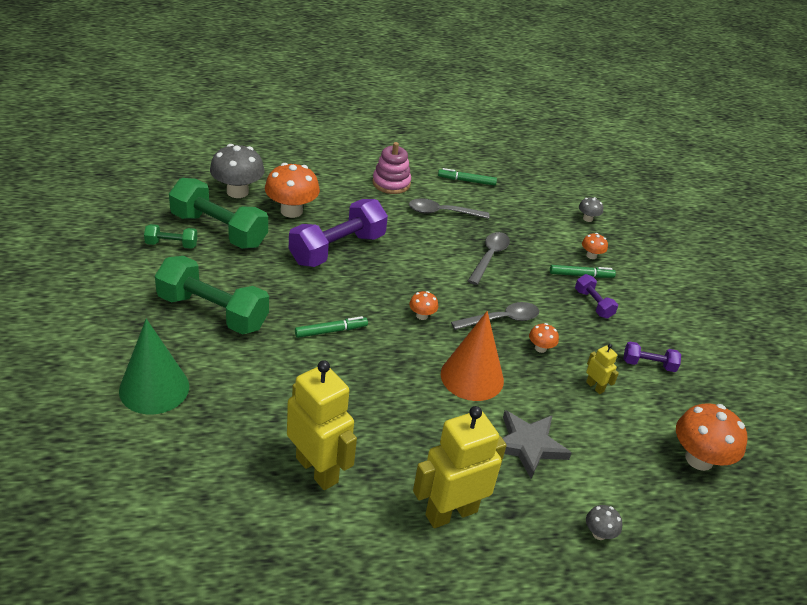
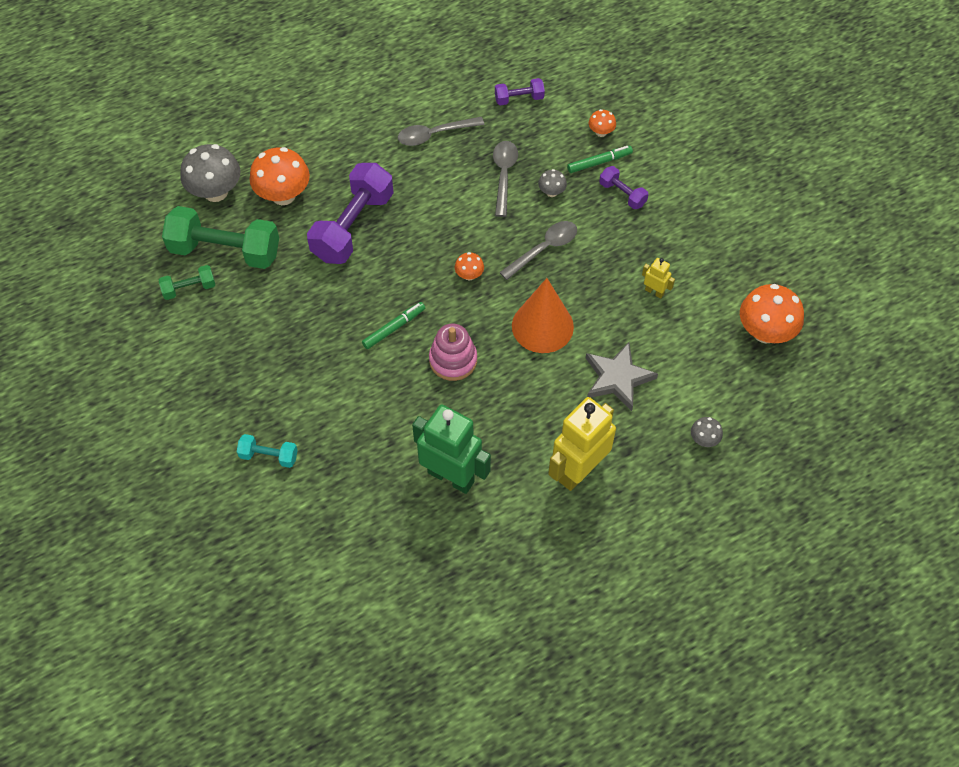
camera: 15 degrees left, 20 degrees up
(154, 388) = (269, 456): green cone -> turquoise dumbbell
(213, 312) = (274, 352): green dumbbell -> none
(317, 469) = (451, 476): yellow robot -> green robot
(391, 183) = (366, 115): pink stacking toy -> pink stacking toy (453, 360)
(466, 181) = (441, 79): green marker -> none
(540, 348) = (591, 268): orange mushroom -> none
(587, 218) = (581, 83): grey mushroom -> grey mushroom (551, 192)
(648, 364) = (694, 246): purple dumbbell -> purple dumbbell (519, 98)

